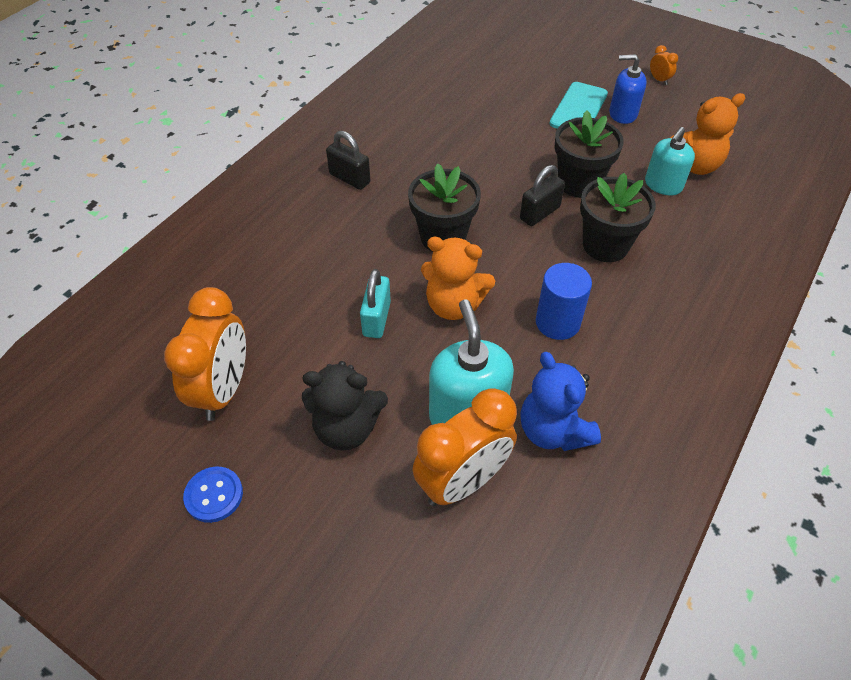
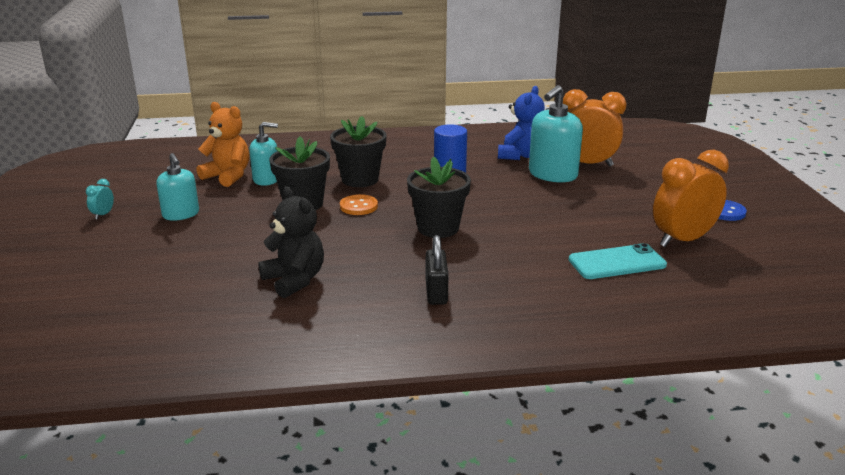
camera: 130 degrees left, 25 degrees down
(346, 428) = (623, 198): black teddy bear -> black teddy bear (294, 280)
(376, 319) = (545, 220): turquoise padlock -> none
(454, 305) = (490, 203): orange teddy bear -> none
(540, 213) = (358, 206): black padlock -> orange button
(578, 109) = (193, 233): turquoise phone -> turquoise phone (617, 262)
(622, 114) = (181, 214): blue soap dispenser -> turquoise soap dispenser
(659, 80) = (103, 215): orange clock -> turquoise clock

